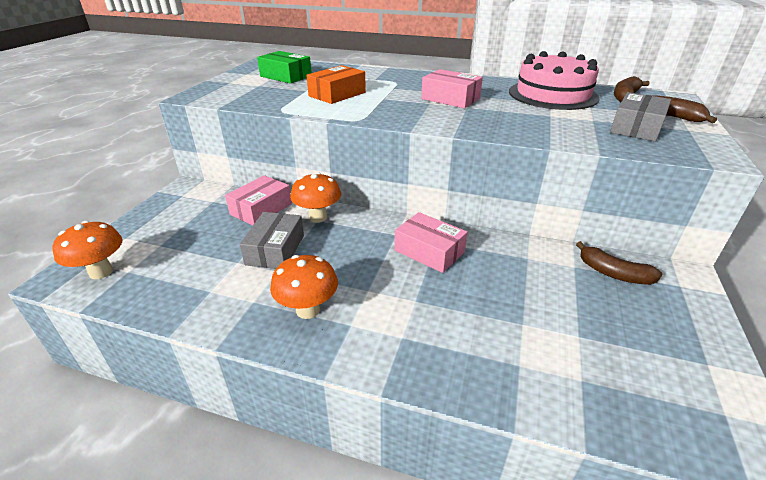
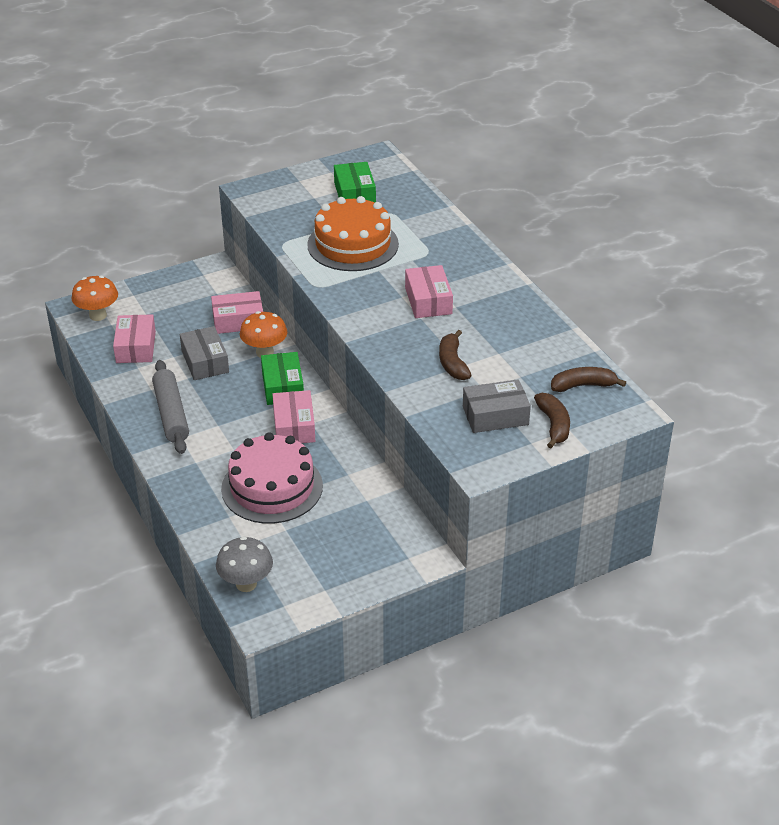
camera: 45 degrees right, 5 degrees up
(184, 275) = (136, 347): none -> pink box
(275, 249) = (205, 361): grey box -> grey box turned 75 degrees counterclockwise
(308, 310) = (171, 414): orange mushroom -> grey rolling pin
(337, 94) = (353, 244): orange box -> orange cake
(371, 231) = (282, 386): none -> green box
(552, 94) = (525, 345): pink cake -> pink cake (272, 487)
(613, 273) = (382, 521): brown banana -> brown banana (452, 363)
(663, 424) = (246, 584): none -> grey mushroom

